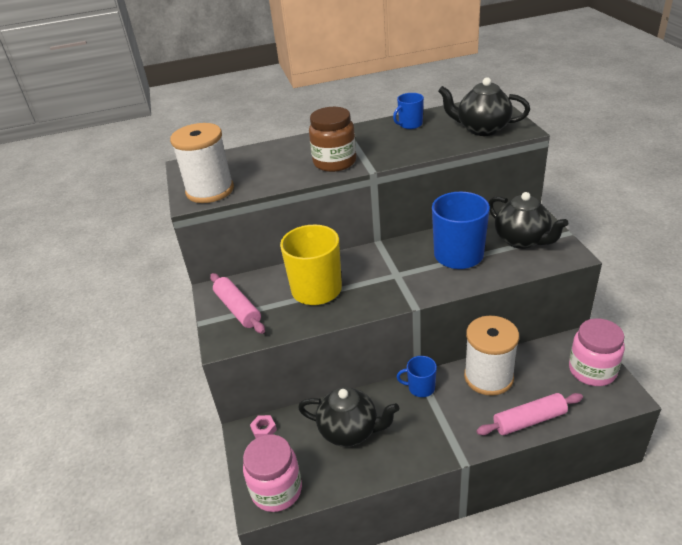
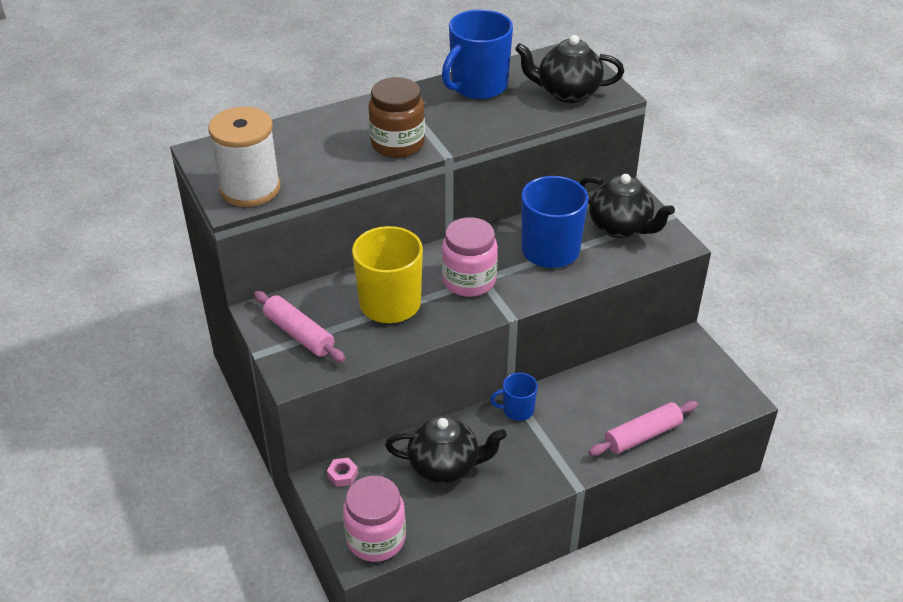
camera: 15 degrees left, 5 degrees up
(410, 124) = (478, 86): blue mug -> blue mug, size x1.93
(488, 377) = (592, 391): white spool -> none
(592, 370) = (704, 374): pink jar -> pink jar (469, 280)

